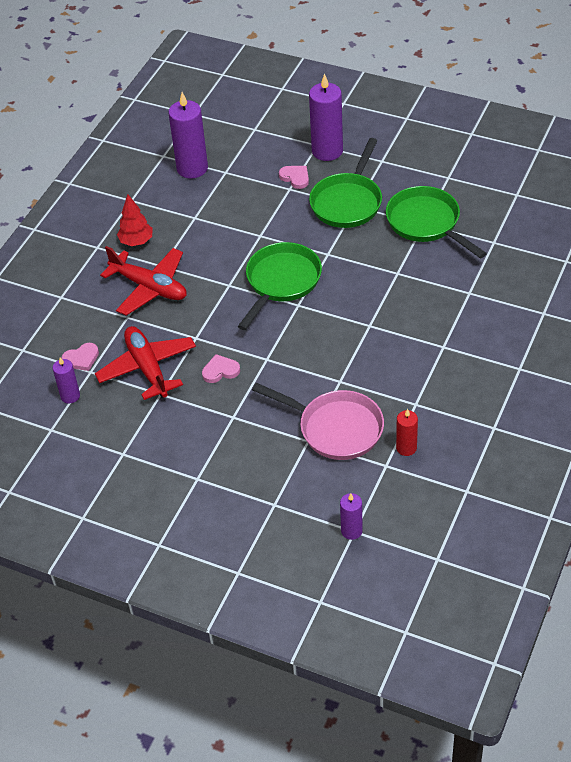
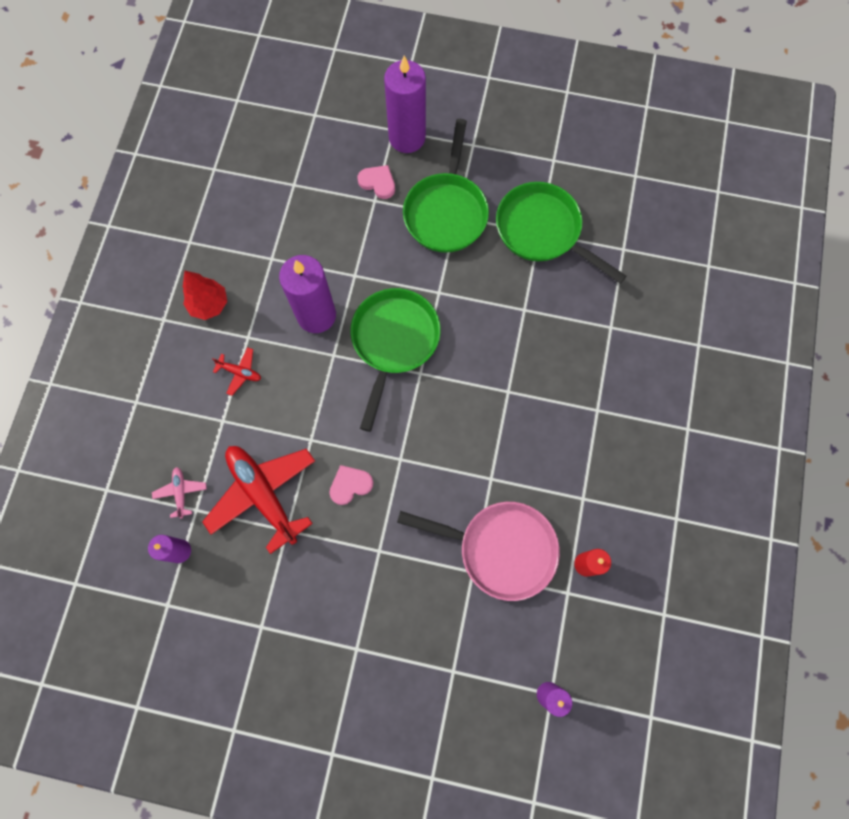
camera: 15 degrees left, 25 degrees up
(81, 358) = (181, 492): pink heart -> pink plane
(149, 287) = (240, 372): red plane -> red plane, size x0.44
(192, 168) = (253, 184): purple candle -> purple candle (316, 315)

